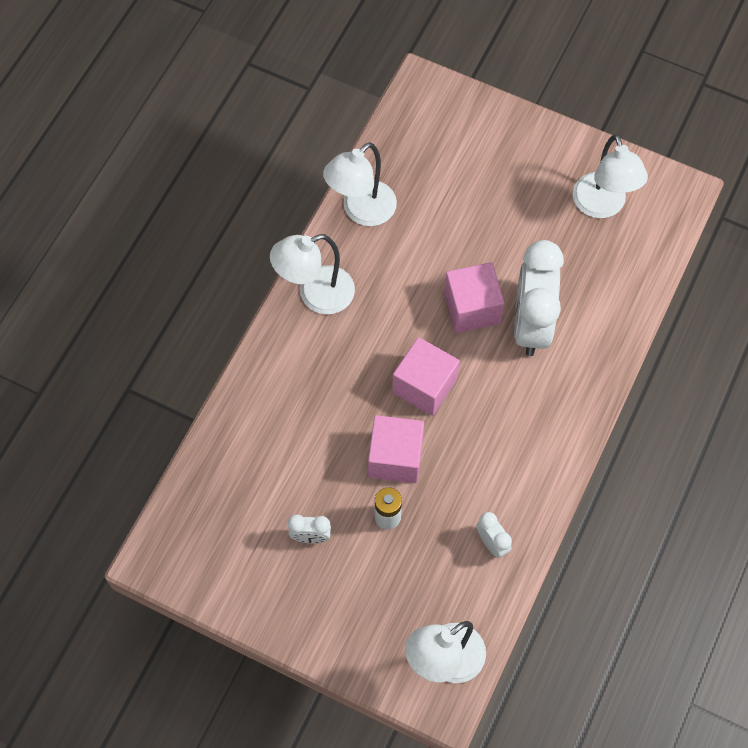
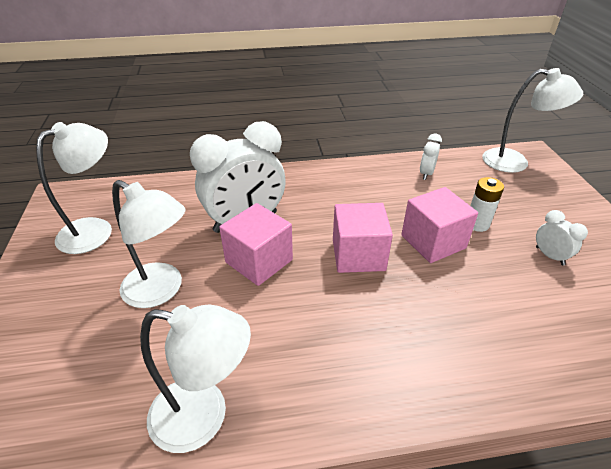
camera: 125 degrees left, 25 degrees down
(316, 295) = (350, 393): white lamp -> white lamp (161, 290)

